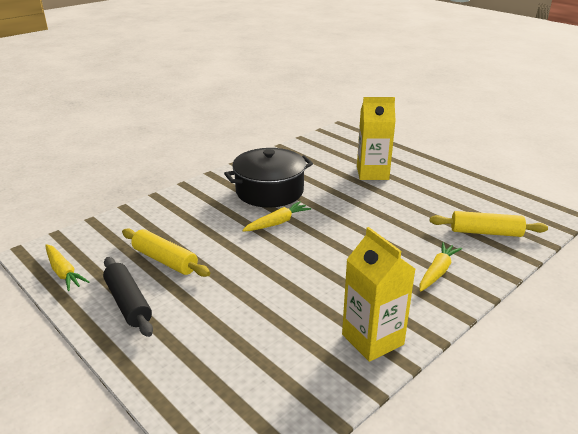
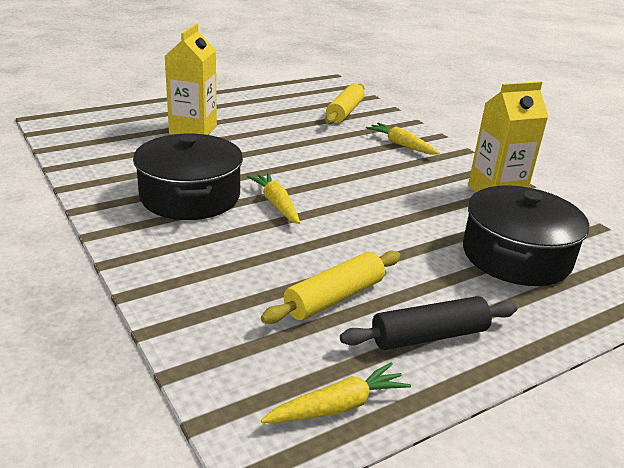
camera: 80 degrees left, 0 degrees up
(249, 350) = (516, 256): none -> black pot

